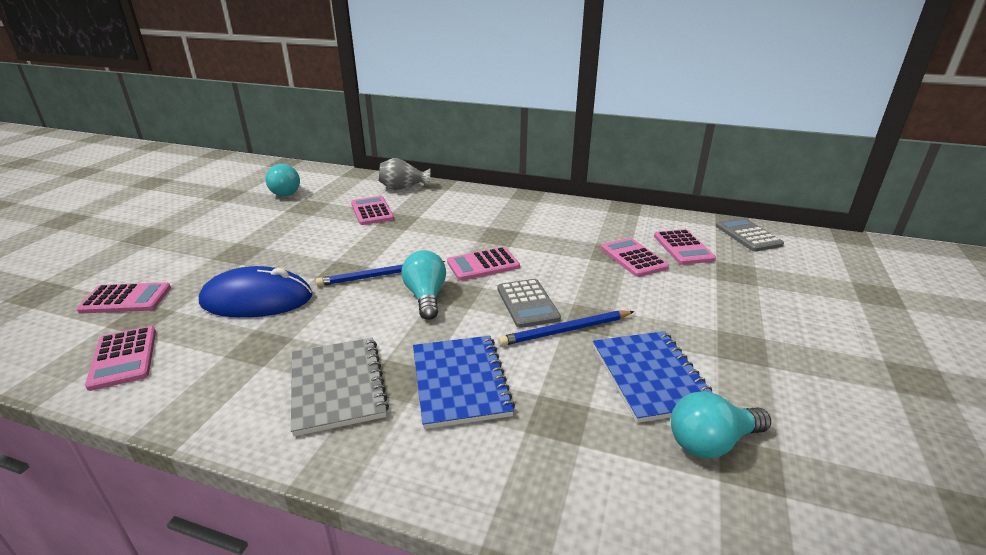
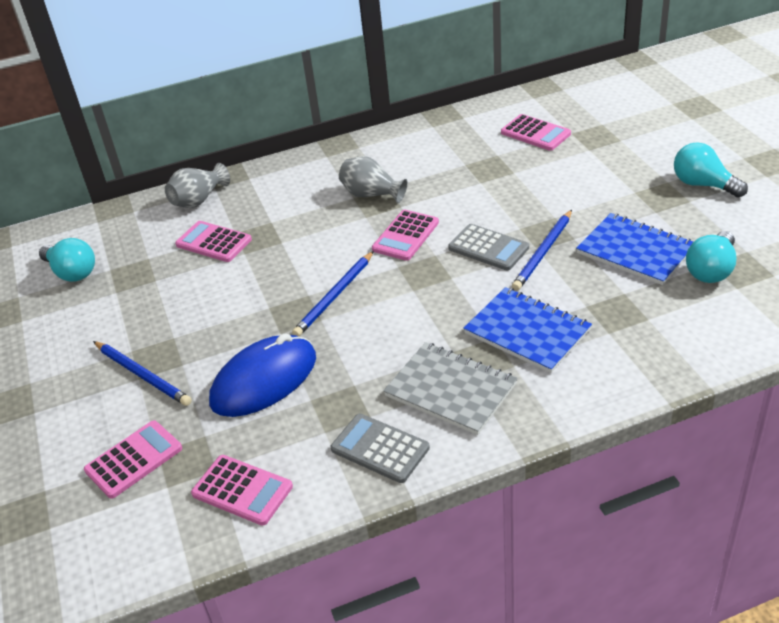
camera: 35 degrees left, 10 degrees up
(216, 257) = (142, 375): none -> blue pencil
(426, 297) = (404, 289): turquoise light bulb -> turquoise light bulb (703, 185)
(502, 230) = (371, 194): none -> grey vase
(633, 258) = (511, 163): pink calculator -> none
(748, 235) = (567, 96): grey calculator -> grey calculator (380, 449)

